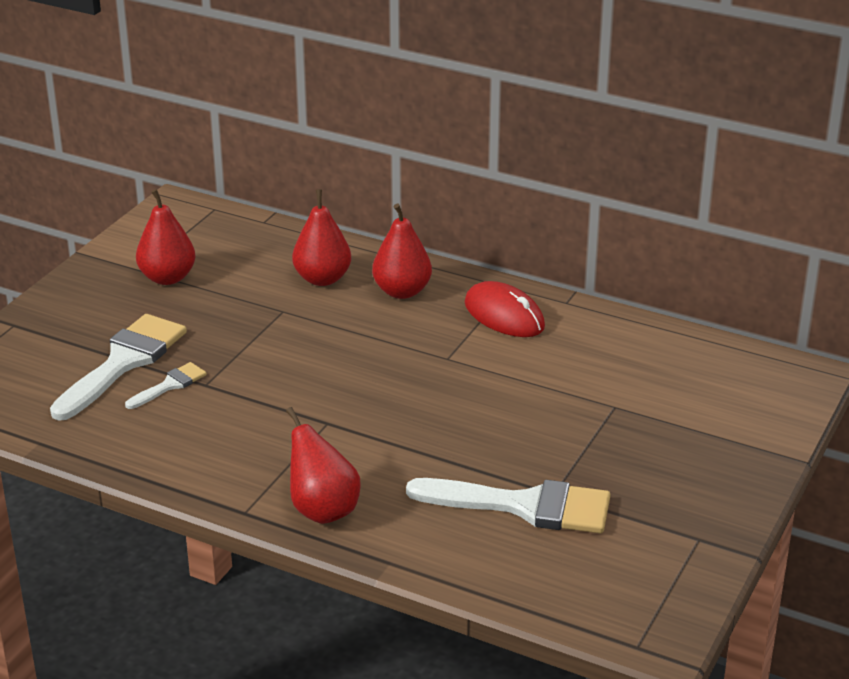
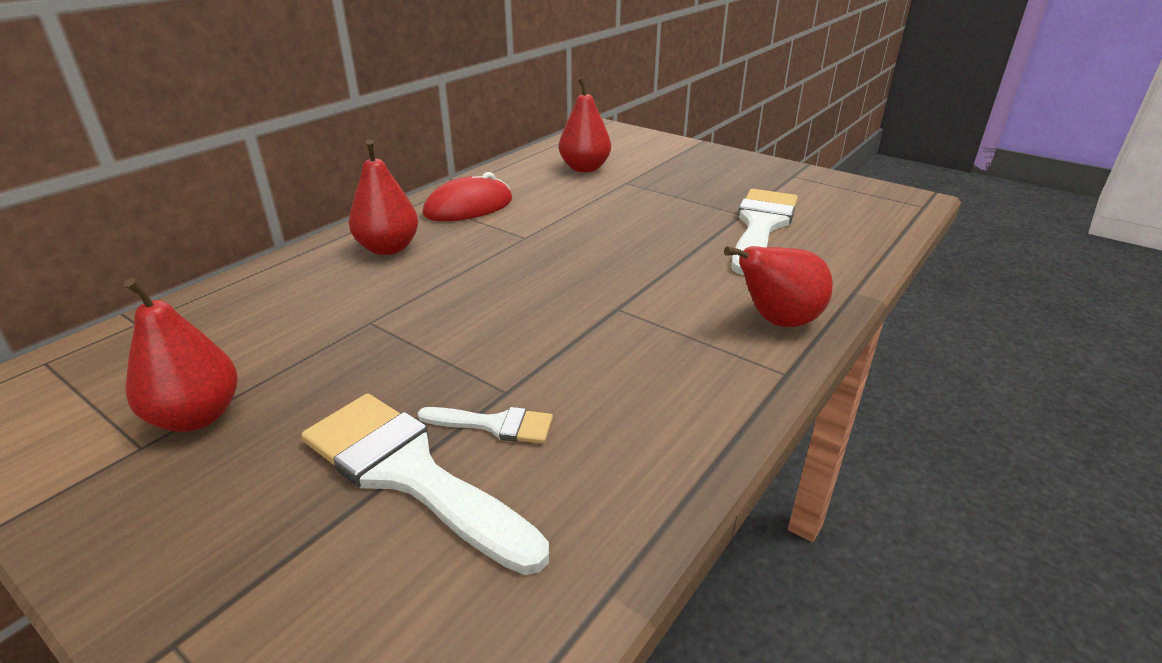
camera: 80 degrees left, 0 degrees up
(170, 385) = (495, 425): white brush -> white brush turned 135 degrees clockwise
(322, 279) = (321, 291): red pear -> red pear (584, 168)

